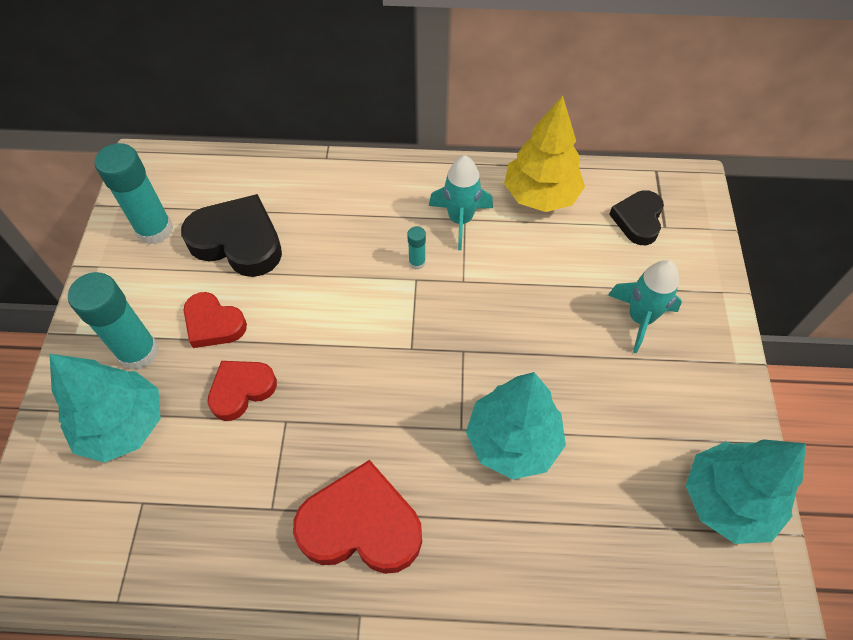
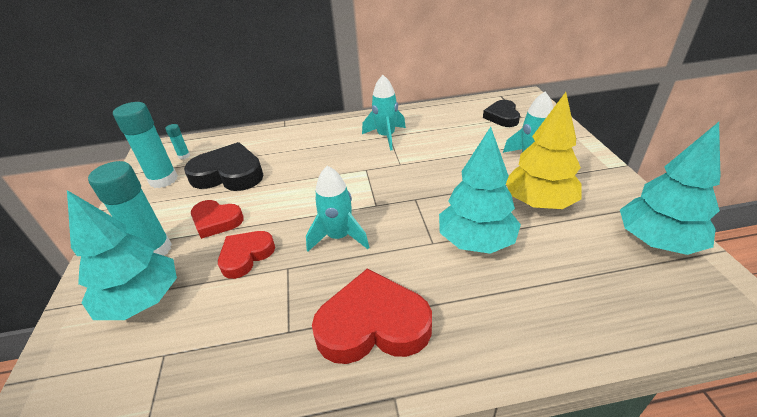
camera: 10 degrees left, 20 degrees down
(354, 390) = (339, 237): none -> turquoise rocket
(417, 262) = (363, 161): turquoise glue stick -> turquoise glue stick (184, 156)
(540, 196) = (434, 117): yellow tree -> yellow tree (539, 203)

